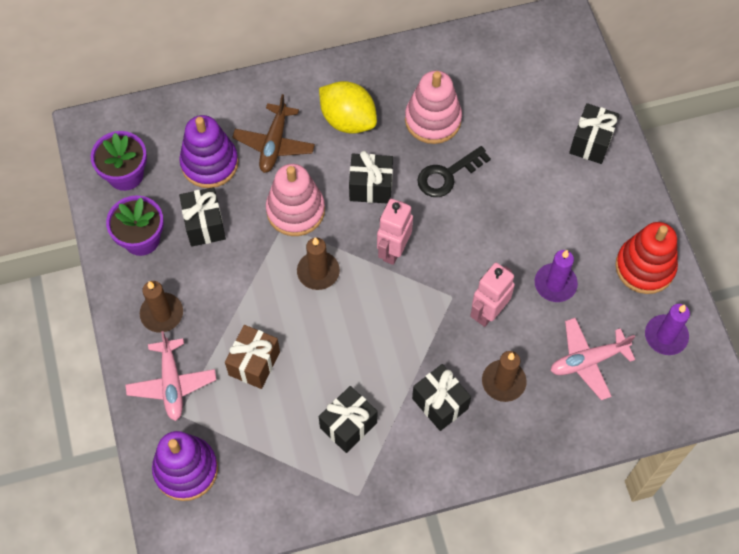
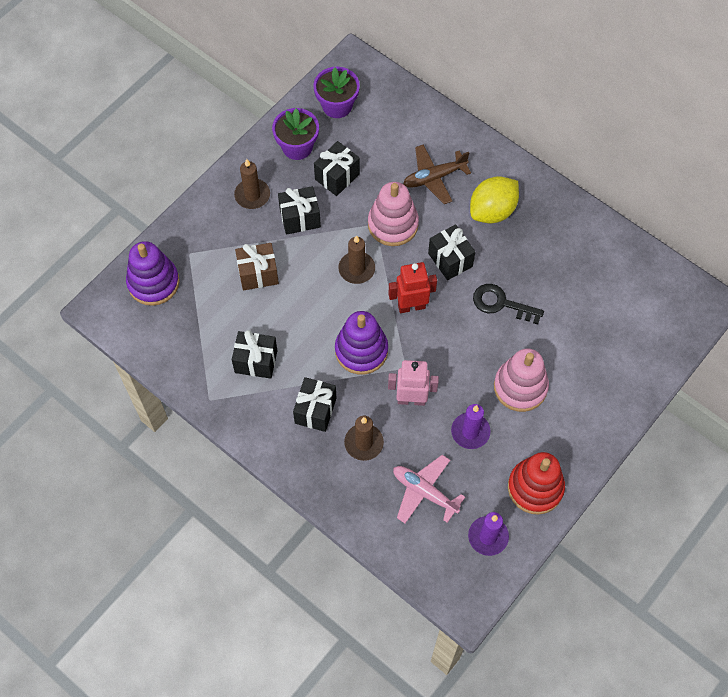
camera: 55 degrees right, 0 degrees up
(172, 383) = (207, 234): pink plane -> none
(209, 163) = (386, 148): purple stacking toy -> purple stacking toy (361, 350)
(348, 120) = (492, 211): yellow lemon -> yellow lemon turned 45 degrees clockwise
(393, 250) = (411, 306): pink robot -> red robot
(433, 120) = (539, 265): pink stacking toy -> pink stacking toy (520, 387)
(591, 142) = (612, 386): black gift -> black gift (300, 218)

